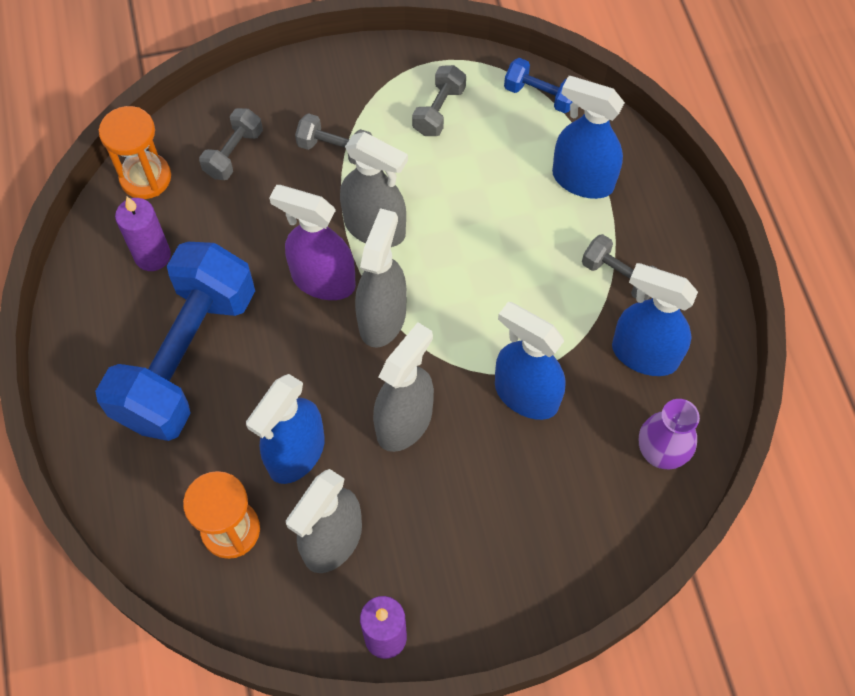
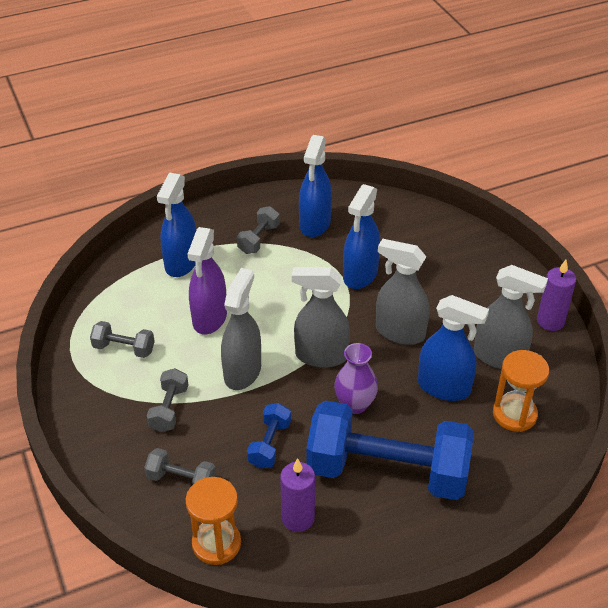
camera: 100 degrees left, 20 degrees down
(323, 280) = (296, 396): purple spray bottle -> purple spray bottle (209, 318)
(540, 95) = (105, 292): blue dumbbell -> blue dumbbell (269, 444)
(660, 453) = (381, 213): purple vase -> purple vase (355, 404)

